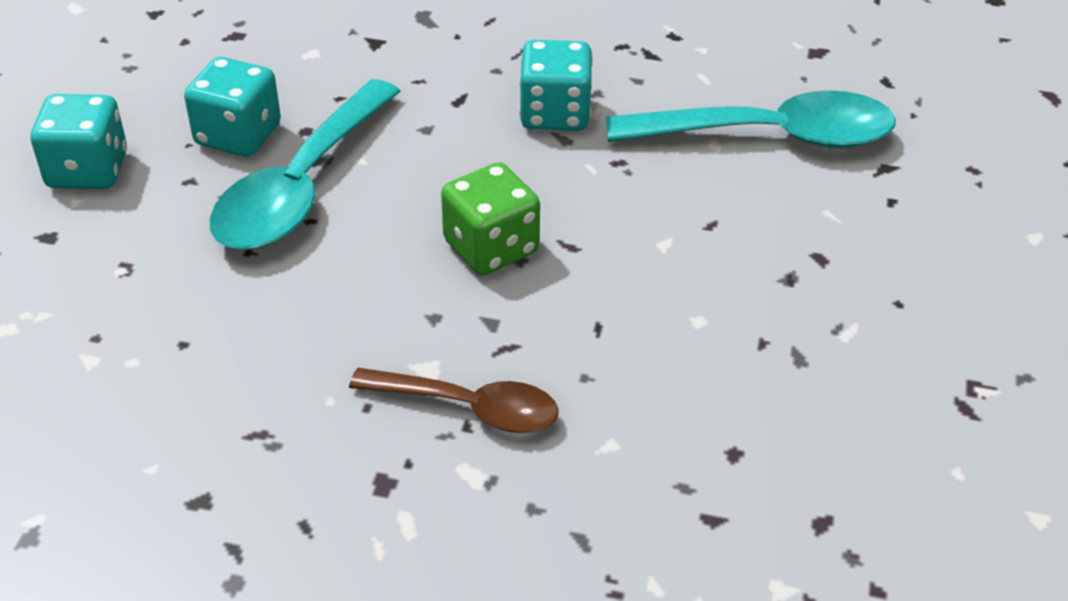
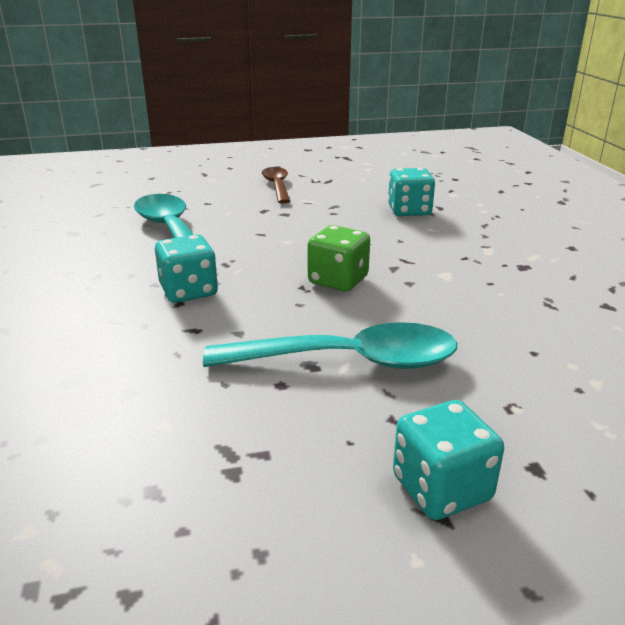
camera: 115 degrees left, 15 degrees down
(238, 135) = (315, 416): turquoise dice -> turquoise dice (409, 211)
(470, 408) = (454, 258): brown spoon -> brown spoon (277, 186)

